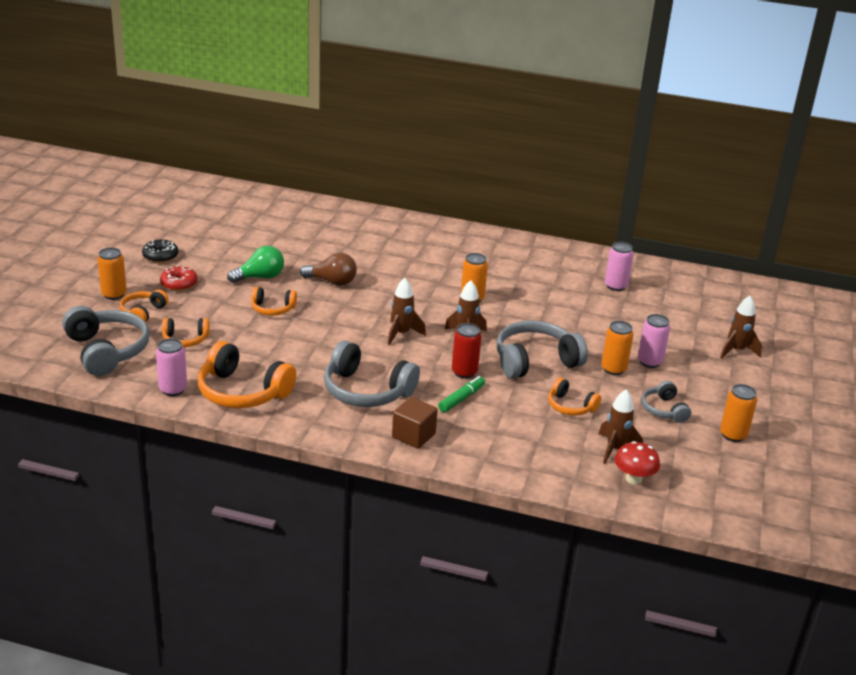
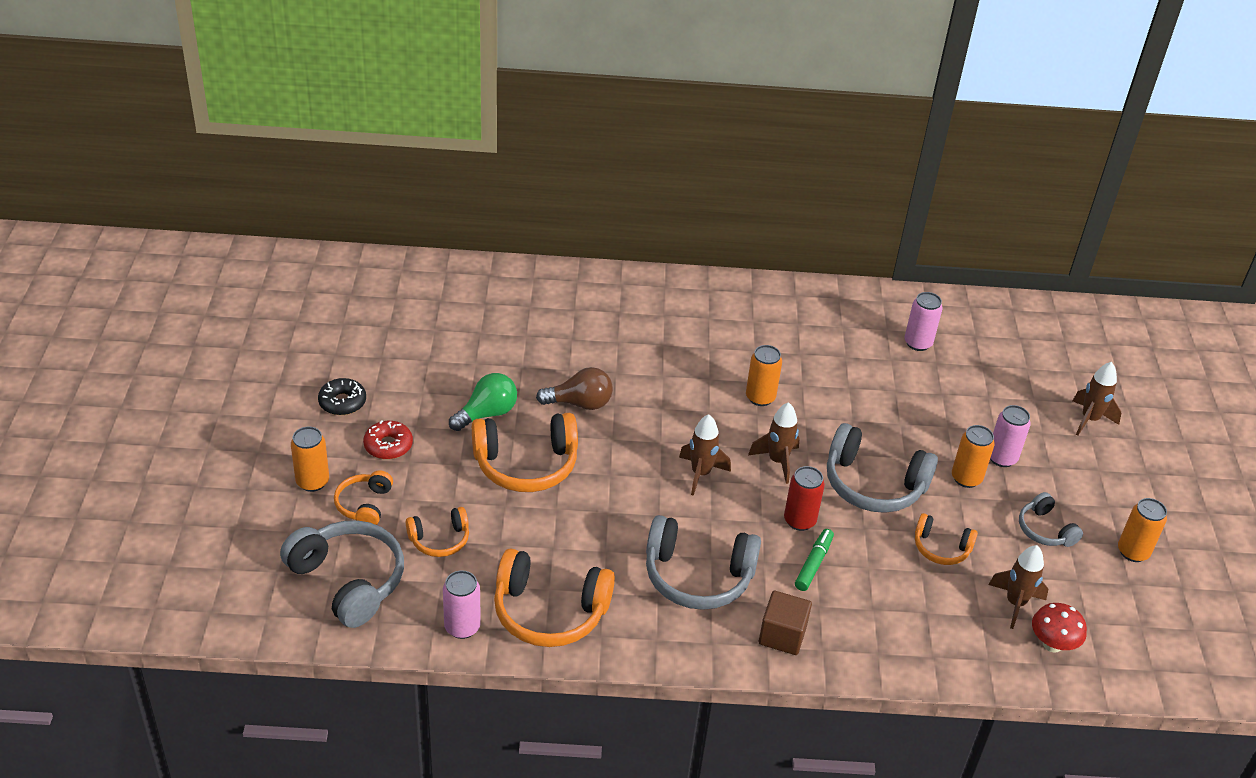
camera: 15 degrees left, 10 degrees up
(272, 309) = (526, 465): orange headphones -> orange headphones, size x1.82
(535, 361) = (873, 484): grey headphones -> grey headphones turned 120 degrees counterclockwise

